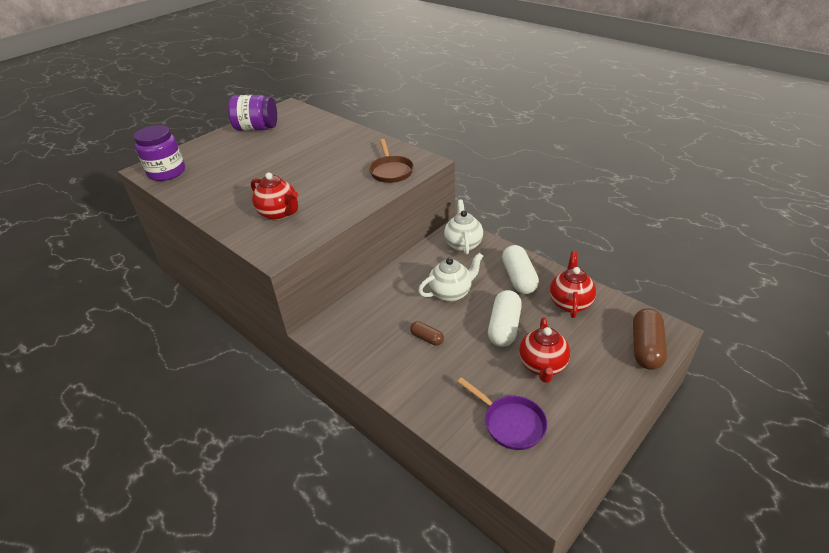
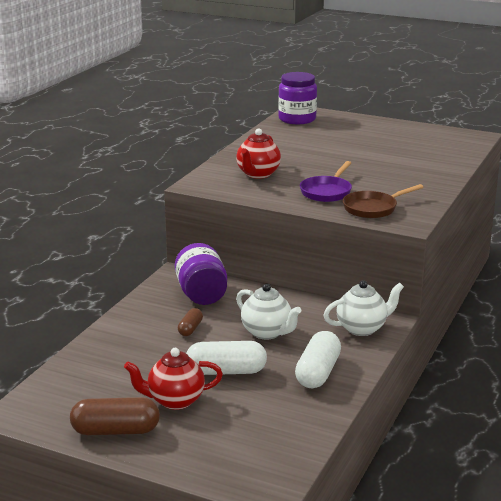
camera: 70 degrees right, 15 degrees down
(256, 128) = (411, 133): purple jar -> purple jar (201, 294)
(511, 423) = (92, 389): purple pan -> purple pan (327, 192)
(518, 278) = (317, 372): white capsule -> white capsule turned 45 degrees counterclockwise
(570, 303) = (290, 412): red teapot -> none
(645, 347) = (232, 472): brown capsule -> brown capsule (115, 431)

